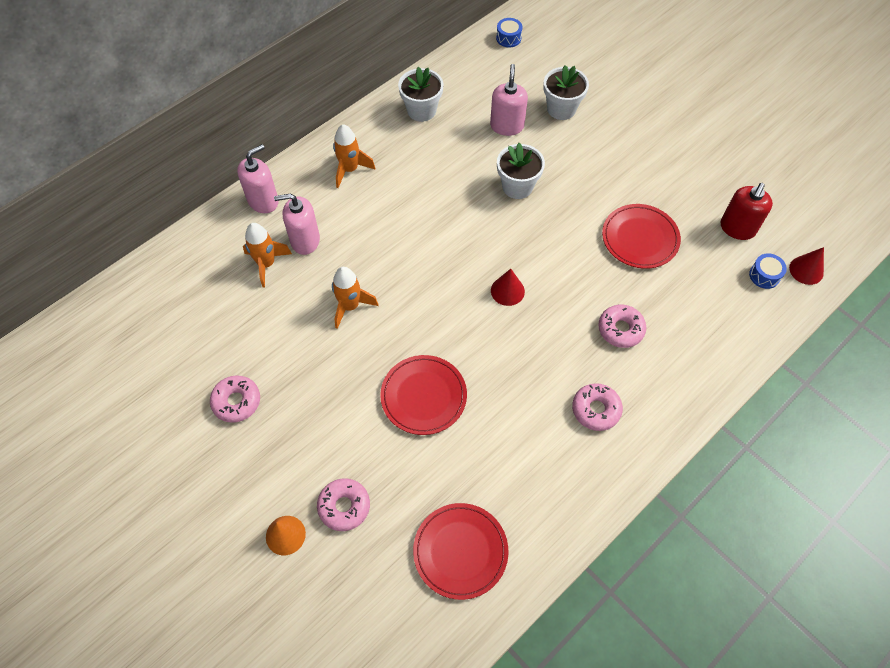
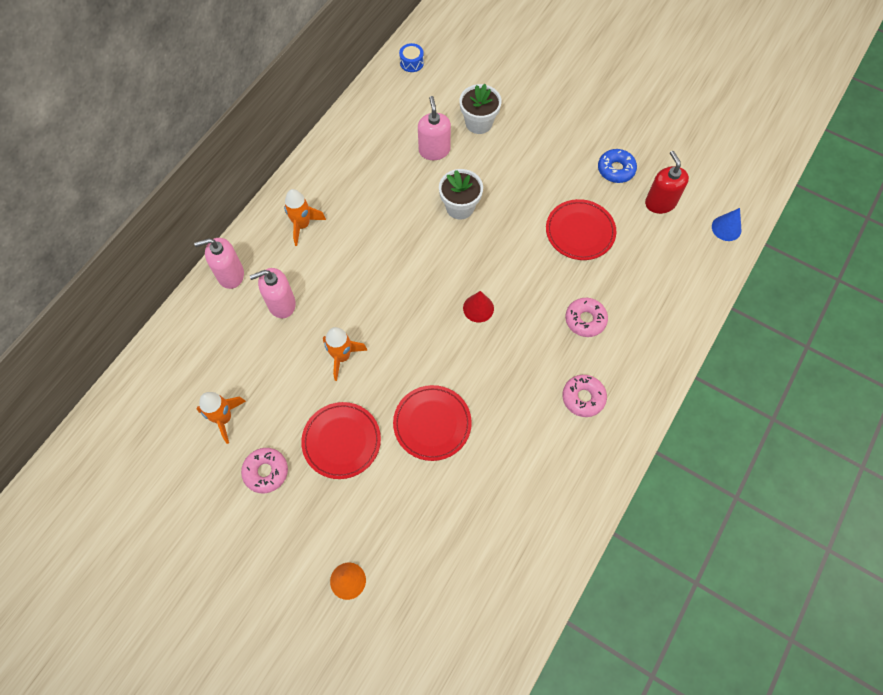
camera: 15 degrees left, 5 degrees up
(263, 201) = (230, 274): pink soap dispenser -> pink soap dispenser turned 135 degrees counterclockwise
(266, 264) = (253, 335): orange rocket -> orange rocket (224, 418)
(344, 506) = (392, 541): pink donut -> none
(421, 110) = (352, 152): white flower pot -> none
(460, 551) = (503, 553): red plate -> red plate (341, 441)
(697, 184) = (616, 169): none -> blue donut
(737, 228) = (660, 203): red soap dispenser -> red soap dispenser turned 150 degrees clockwise
(764, 275) = (693, 241): blue drum -> none
(806, 270) = (726, 228): red cone -> blue cone

